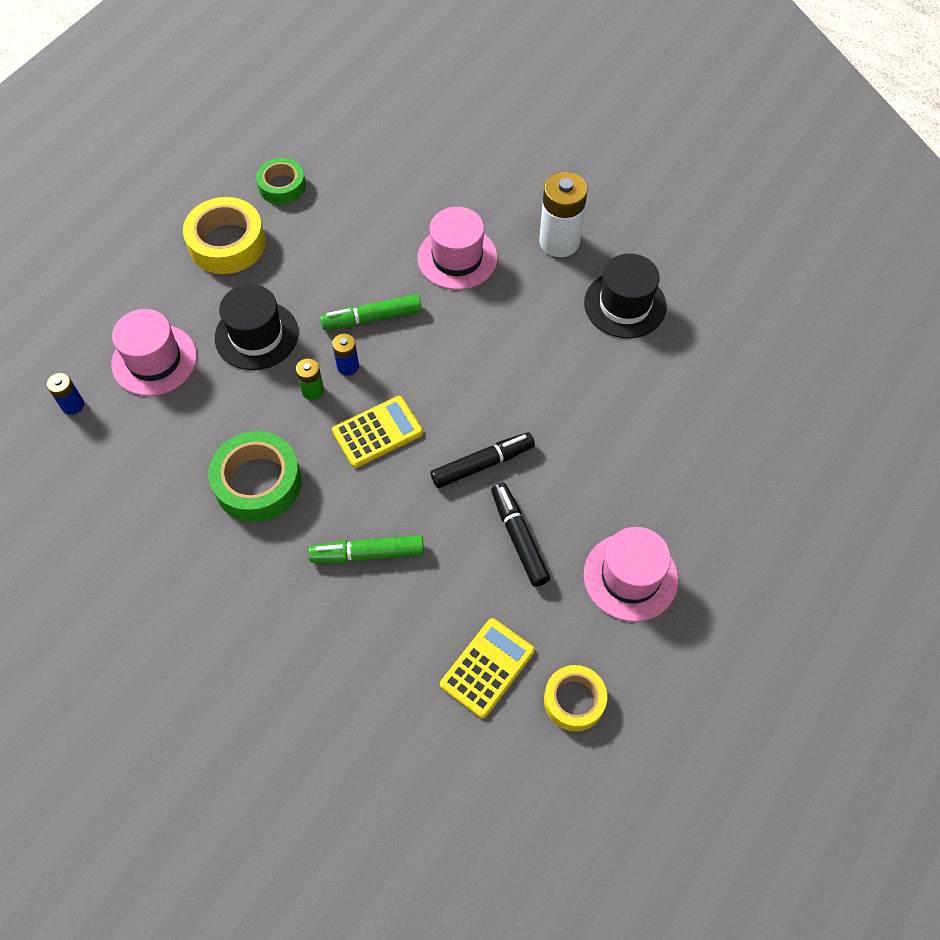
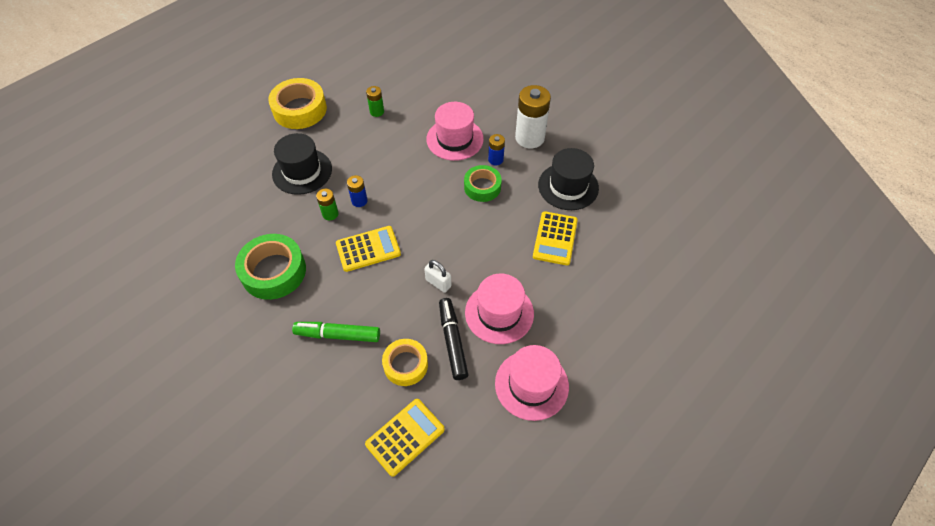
camera: 10 degrees right, 5 degrees down
(73, 405) = (164, 200): blue battery -> blue battery (495, 160)
(154, 360) = (228, 178): pink hat -> pink hat (499, 313)
(282, 186) = (347, 78): green tape -> green tape (482, 187)
(338, 231) = (377, 112): none -> green battery
(372, 318) = (385, 171): green marker -> none
(482, 464) = (438, 283): black marker -> white padlock
(574, 700) = (466, 475): yellow tape -> yellow tape (405, 365)
(622, 380) = (555, 238): none -> yellow calculator

